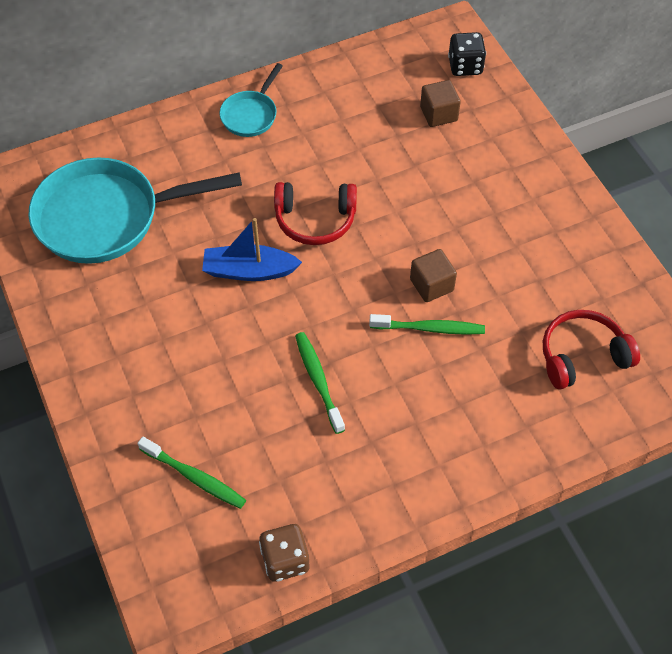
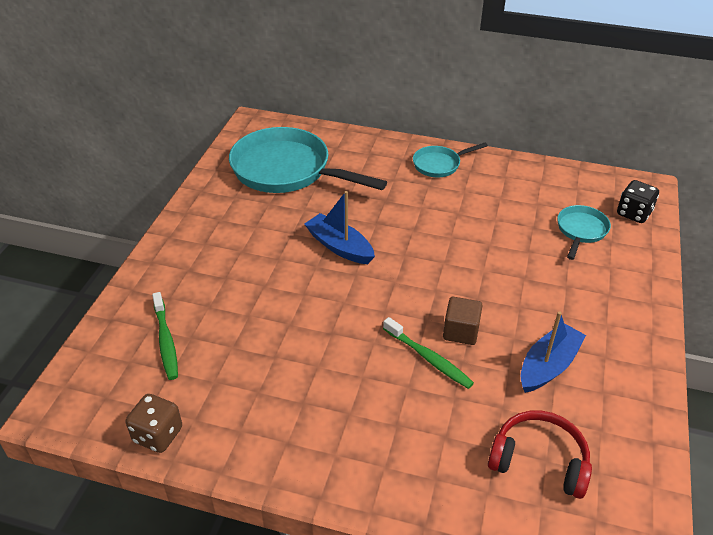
camera: 40 degrees right, 15 degrees down
(315, 220) = (417, 243): red headphones -> none
(318, 381) = (310, 338): green toothbrush -> none
(438, 114) = (581, 231): brown cube -> turquoise pan
(522, 269) = (548, 366): none -> blue boat

